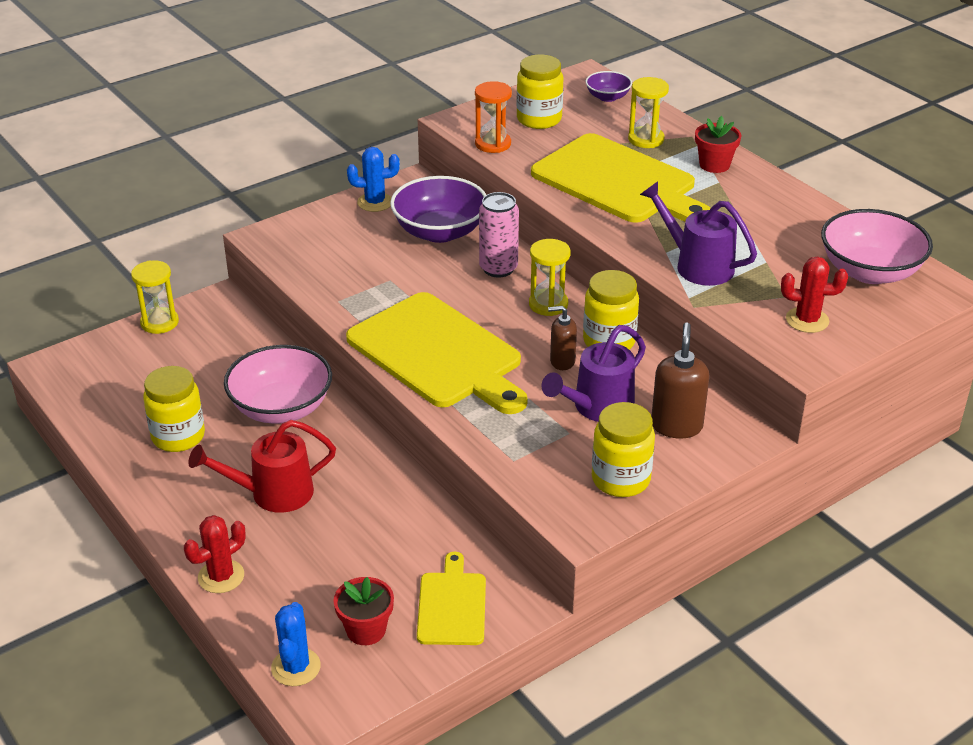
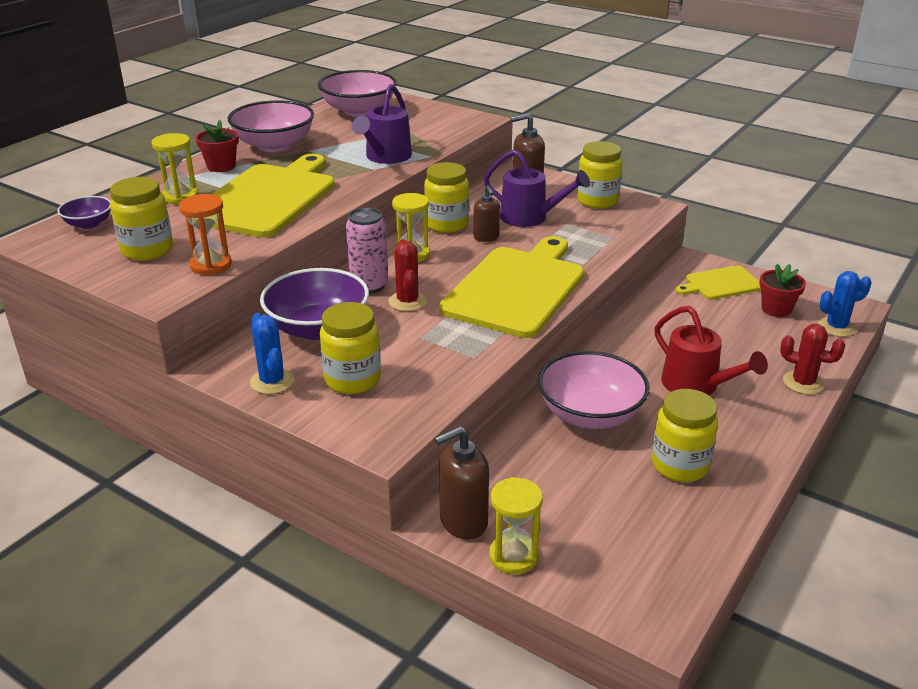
camera: 110 degrees left, 5 degrees down
(210, 308) = (463, 522): none -> brown soap dispenser
(350, 237) = (352, 380): none -> yellow jar
(765, 200) = (274, 145): none -> pink bowl
(807, 320) = (432, 122): red cactus -> red cactus (407, 301)

